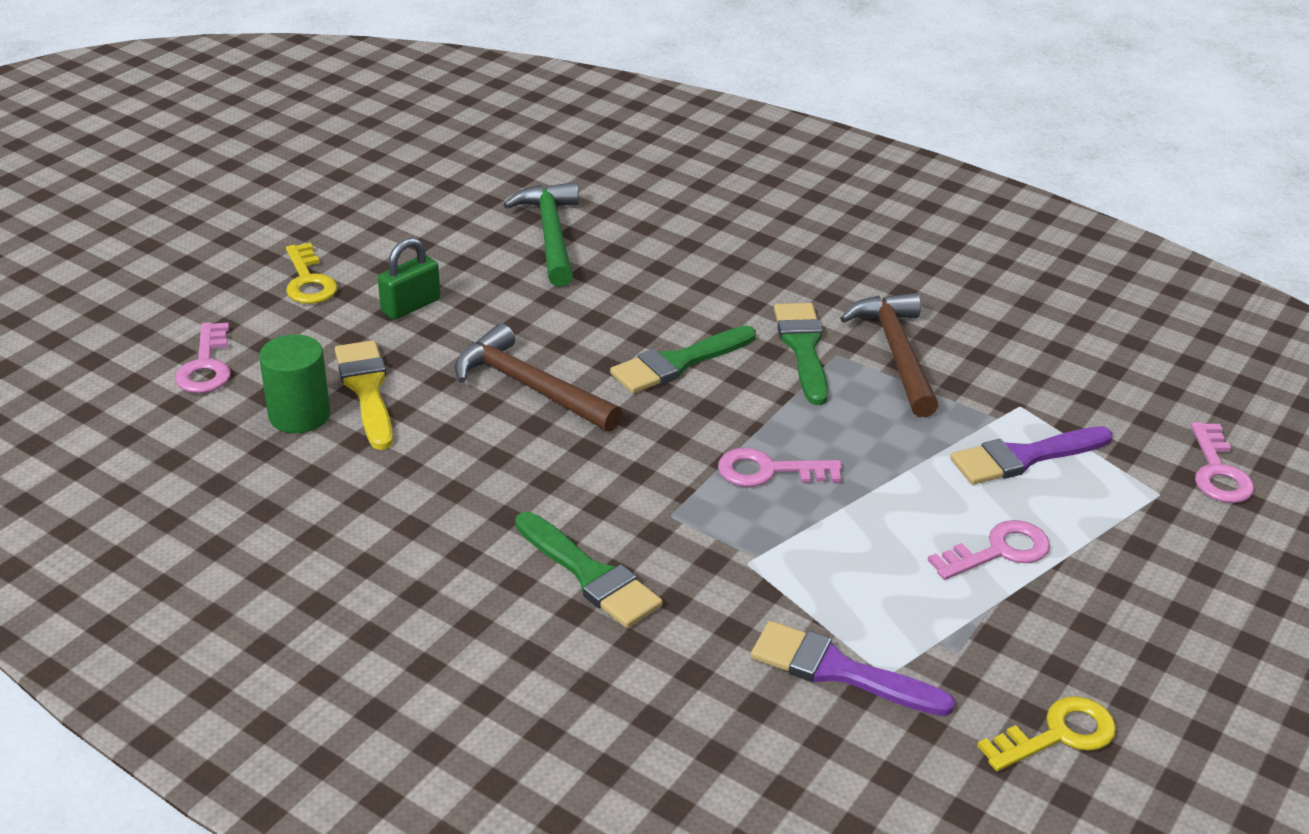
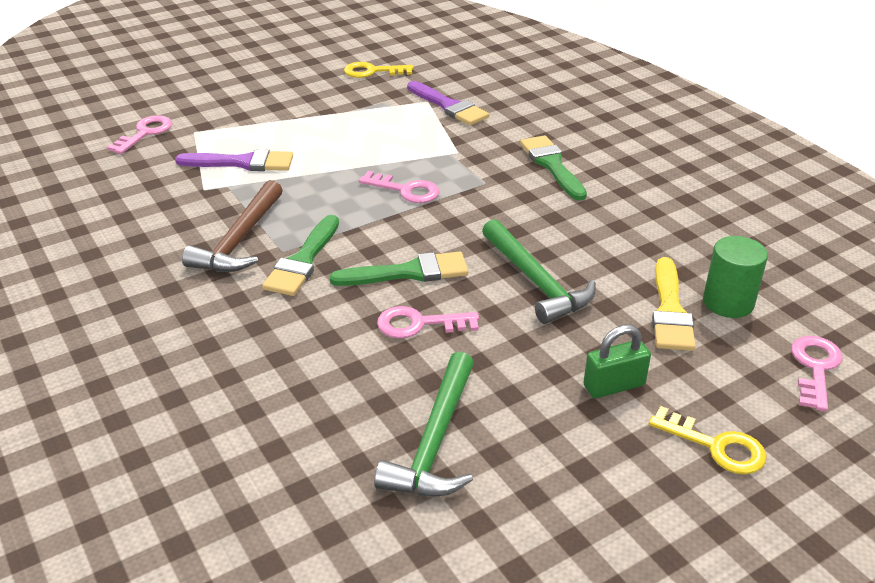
camera: 155 degrees left, 0 degrees up
(308, 281) = (716, 446): yellow key -> yellow key turned 120 degrees clockwise
(530, 387) = (536, 281): brown hammer -> green hammer
(999, 551) = (316, 128): pink key -> pink key (419, 324)

